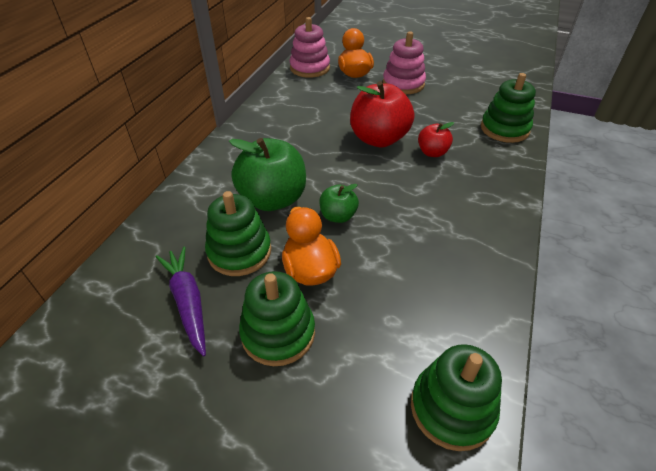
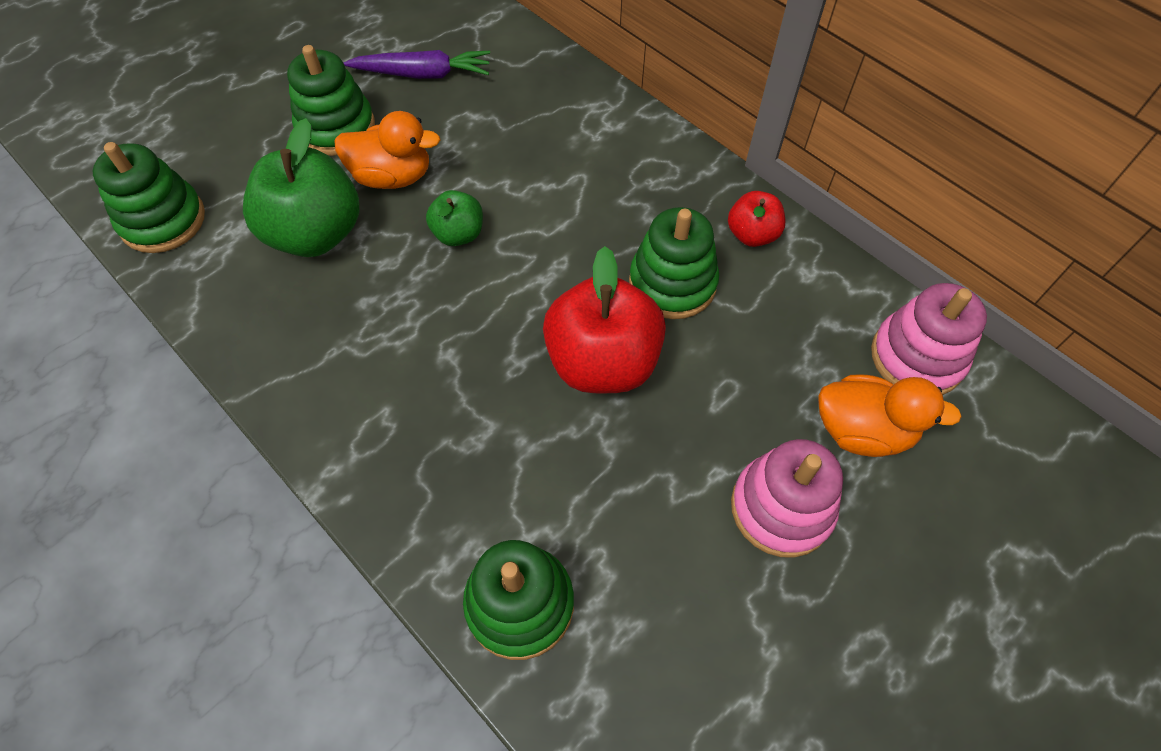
camera: 115 degrees right, 15 degrees up
(239, 252) = (463, 126): green stacking toy -> green stacking toy (672, 283)
(273, 199) = (534, 179): green apple -> green apple (315, 233)
(432, 152) = (521, 423): red apple -> red apple (752, 234)

